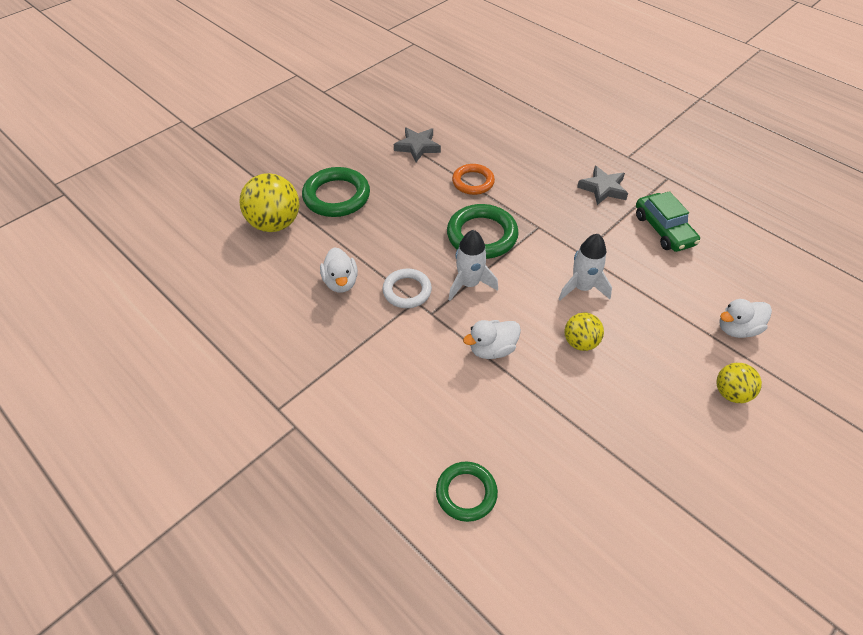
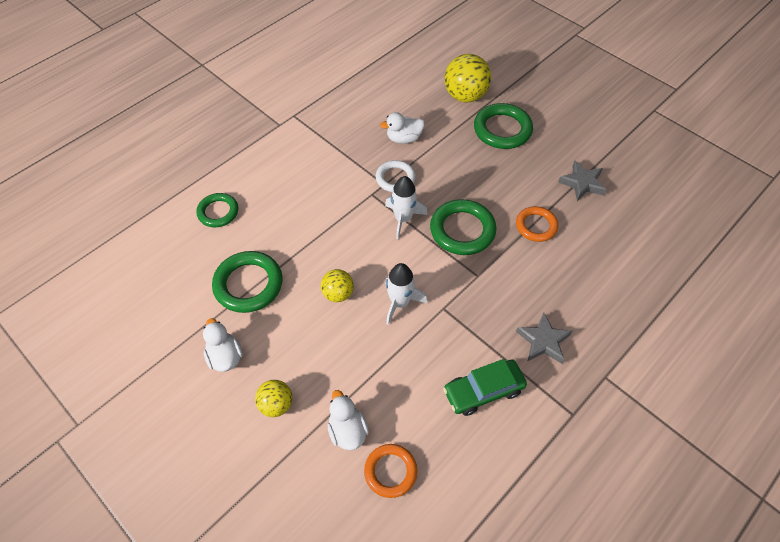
camera: 90 degrees right, 5 degrees up
(492, 349) = (334, 232): white duck -> white duck (225, 357)
(583, 438) = (248, 284): none -> green ring
(763, 295) = (390, 471): none -> orange ring

